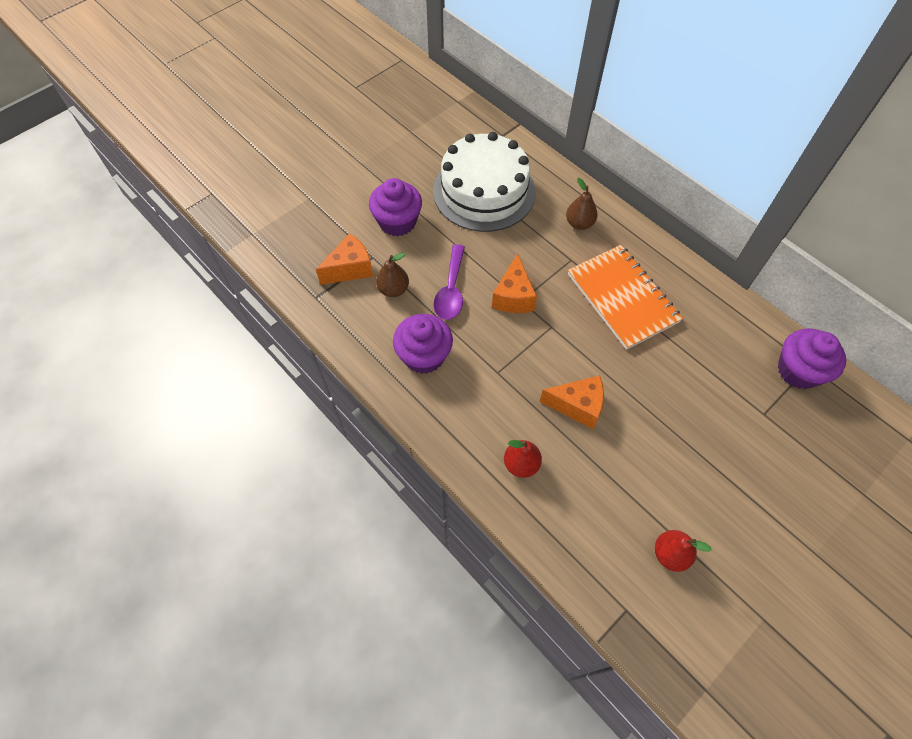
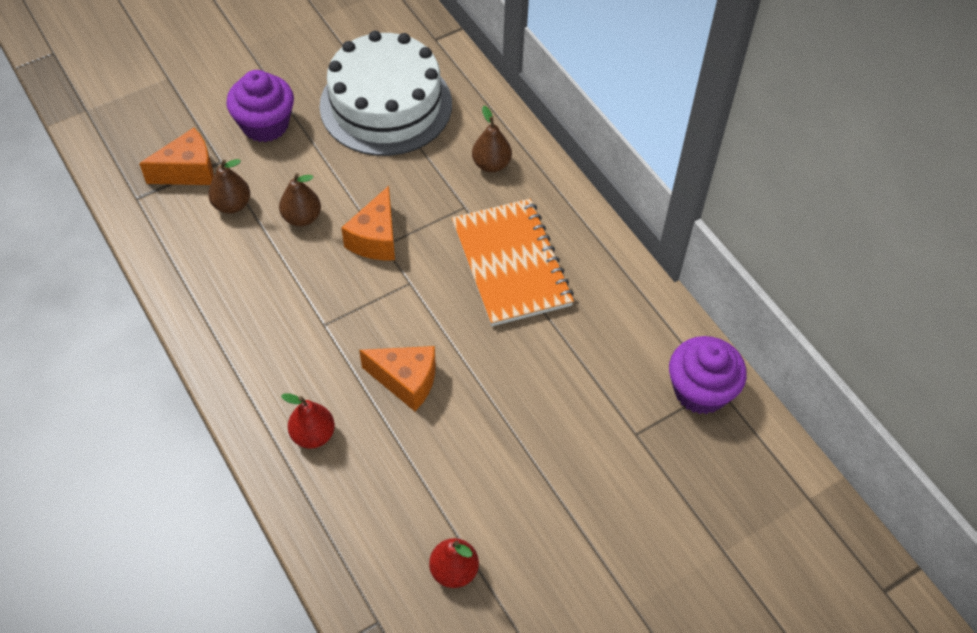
camera: 10 degrees right, 5 degrees down
(424, 356) = (241, 289): purple cupcake -> none
(451, 290) = (302, 217): purple spoon -> brown pear

